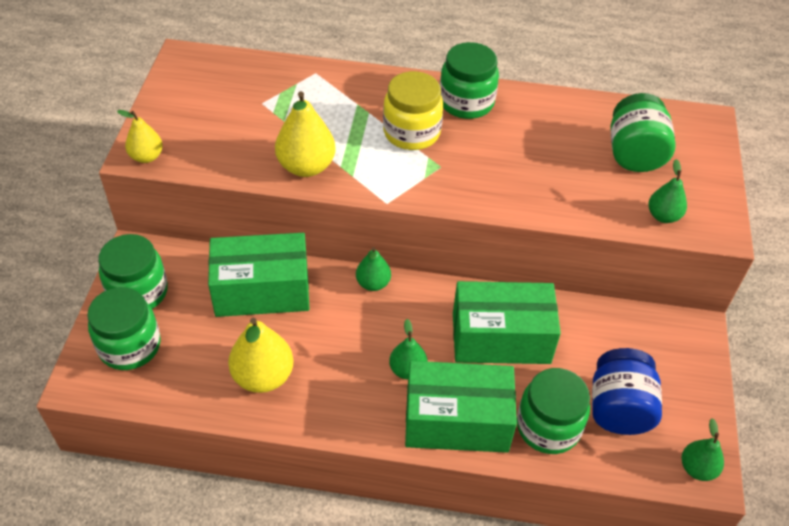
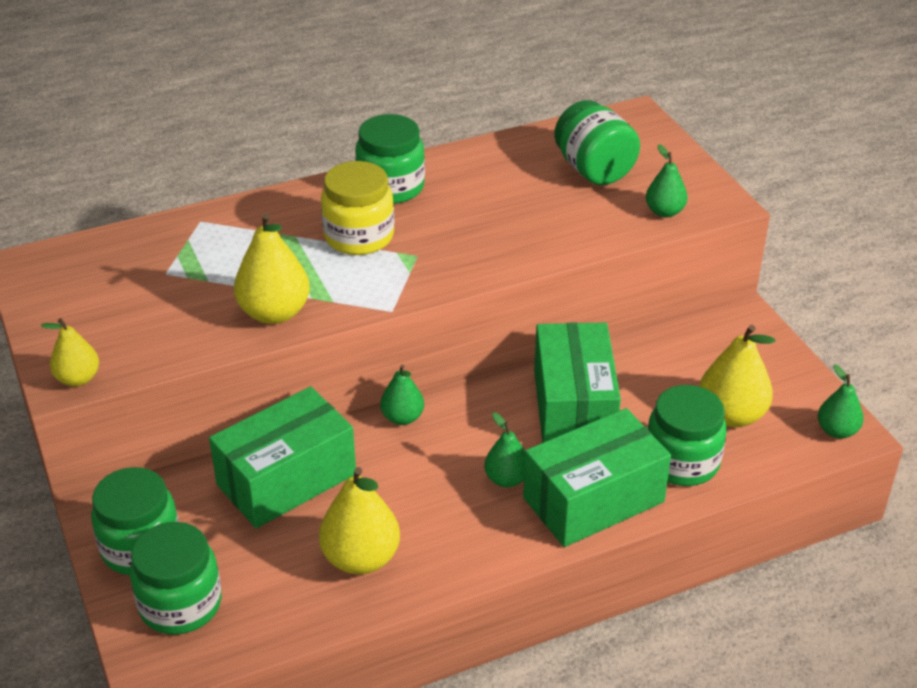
camera: 30 degrees left, 10 degrees down
(501, 338) = (574, 407): green box -> green box turned 60 degrees counterclockwise
(618, 408) = (731, 415): blue jar -> yellow pear

